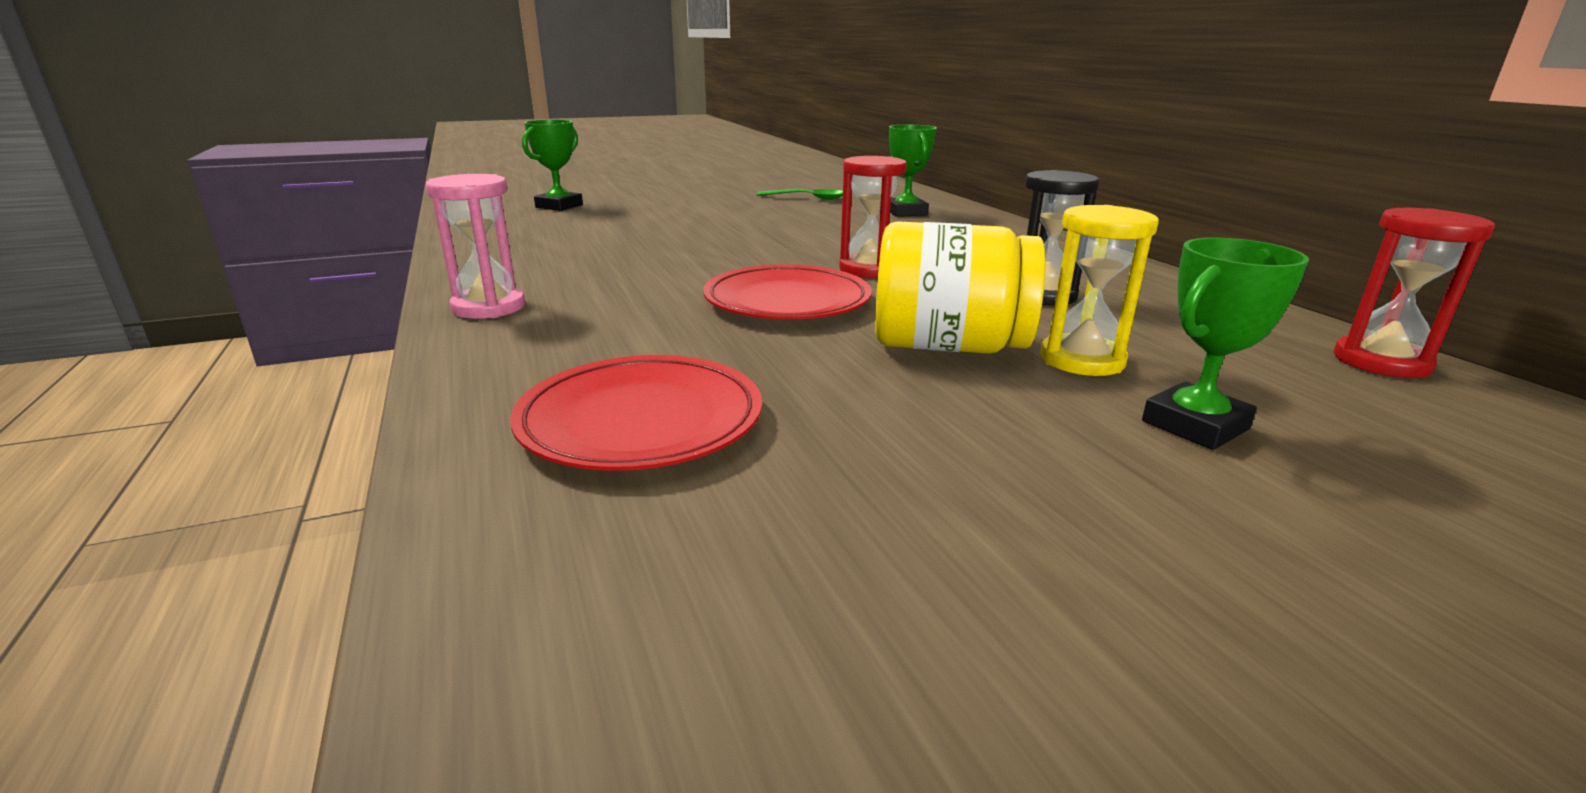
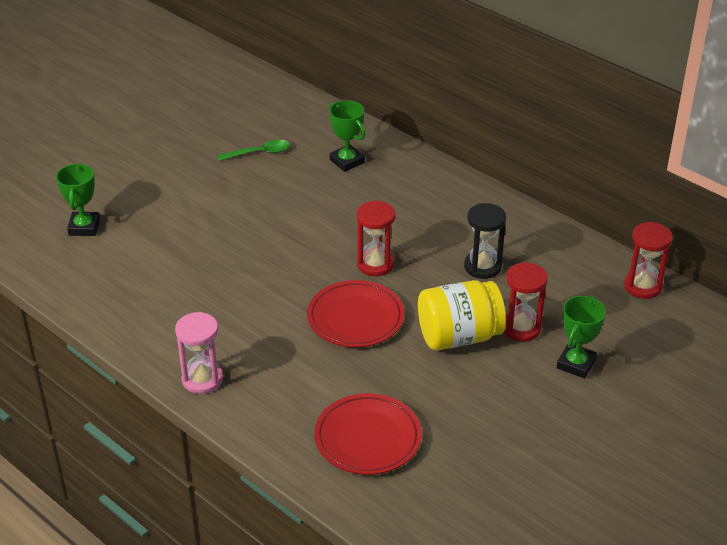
camera: 25 degrees left, 15 degrees up
(1082, 360) = (521, 328): yellow hourglass -> red hourglass

